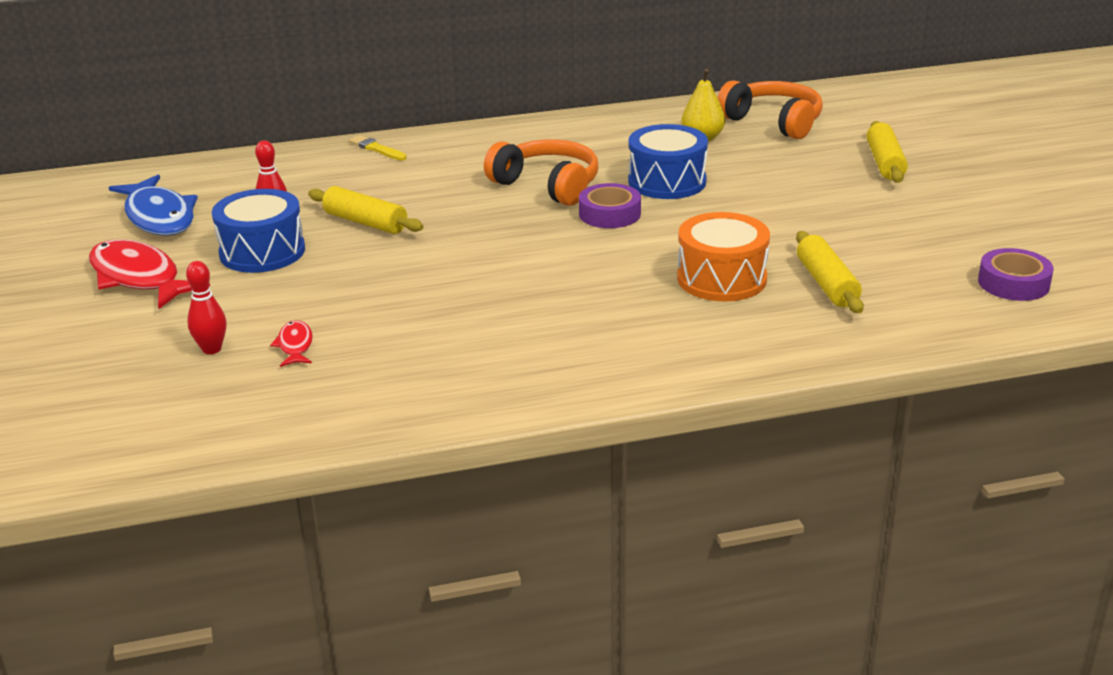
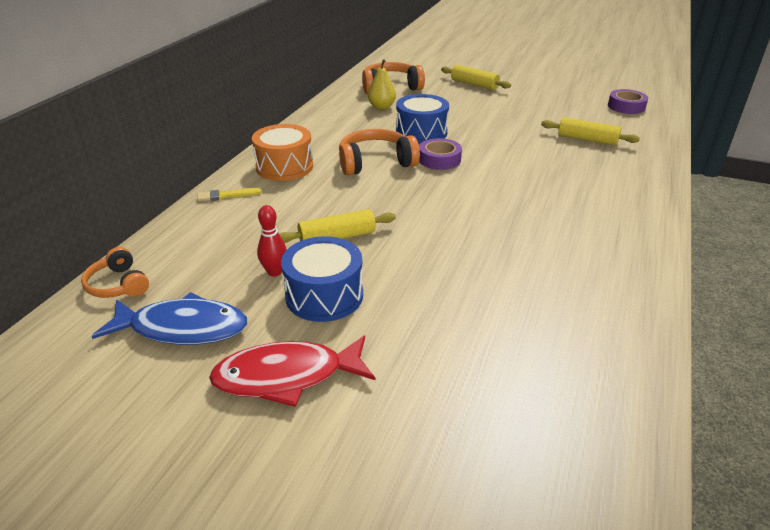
camera: 55 degrees left, 5 degrees up
(189, 171) = (118, 285): none -> orange headphones
(212, 349) = (465, 374): red bowling pin -> none
(295, 345) = (498, 329): red fish -> none
(721, 279) = (555, 160): orange drum -> orange drum (284, 167)

